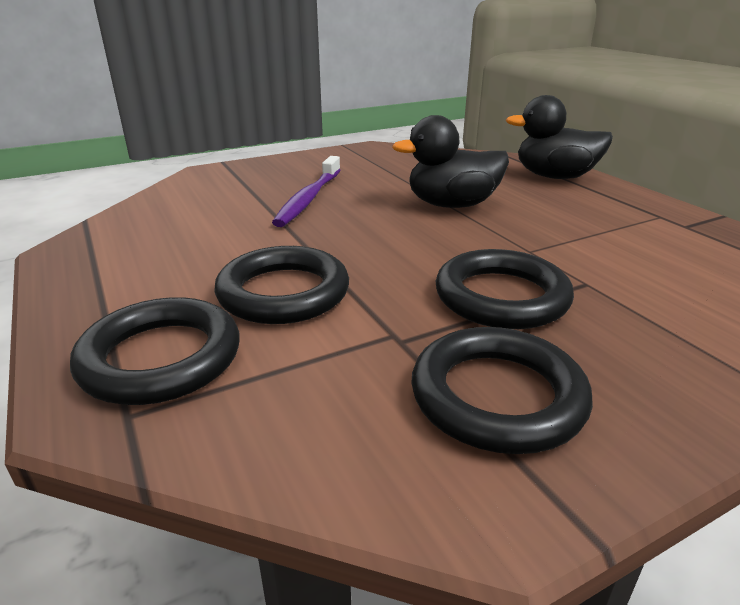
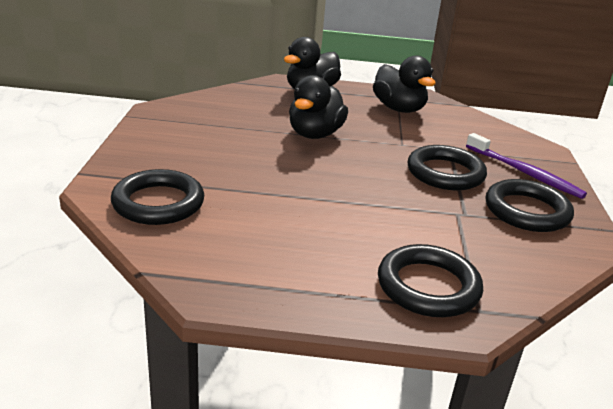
camera: 60 degrees left, 0 degrees up
(283, 293) = (383, 227): black ring -> black ring (158, 203)
(309, 198) = (237, 169): purple toothbrush -> purple toothbrush (524, 172)
(629, 224) = (399, 109): none -> black duck

